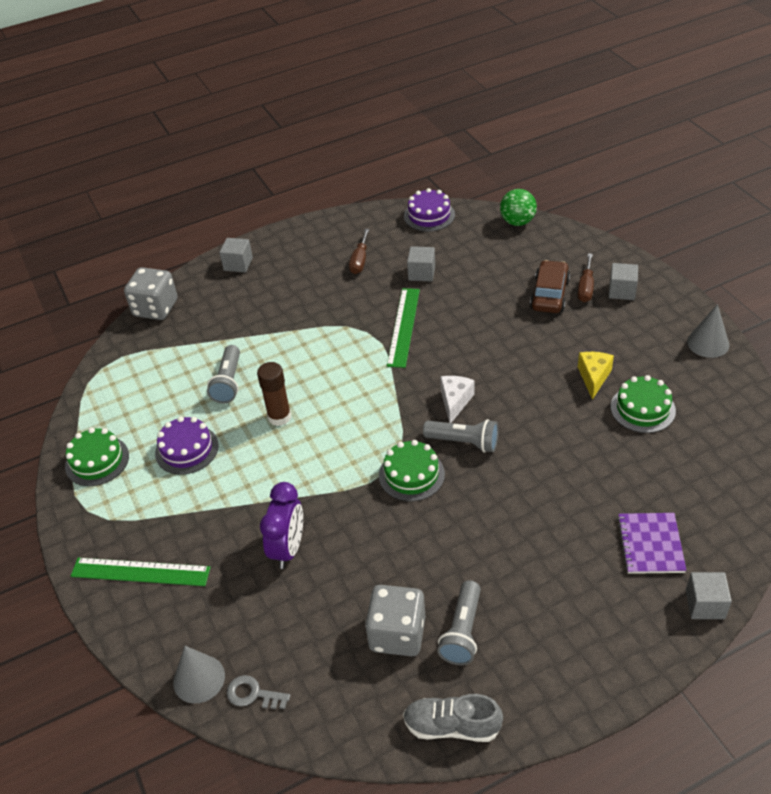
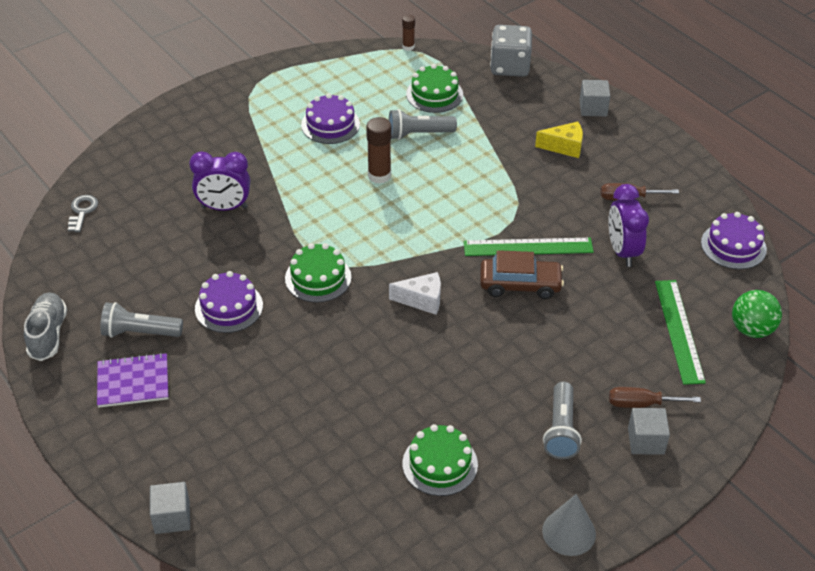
camera: 75 degrees right, 0 degrees up
(88, 377) = (408, 47): none -> brown glue stick
(97, 461) = (310, 75): green cake -> green cake (434, 94)
(140, 572) = (196, 126): green ruler -> green ruler (678, 331)
(199, 679) = (97, 179): grey cone -> none
(397, 634) = (137, 289): grey dice -> none
(421, 273) = (622, 251): grey cube -> purple clock
(438, 550) = (229, 307): none -> purple cake
(464, 442) = (366, 312): grey flashlight -> grey flashlight (561, 430)
(549, 294) = (618, 369): brown car -> brown car (520, 285)
(593, 377) = (482, 417): yellow cheese -> yellow cheese (564, 147)
(650, 544) = (245, 471): purple notebook -> purple notebook (133, 382)

